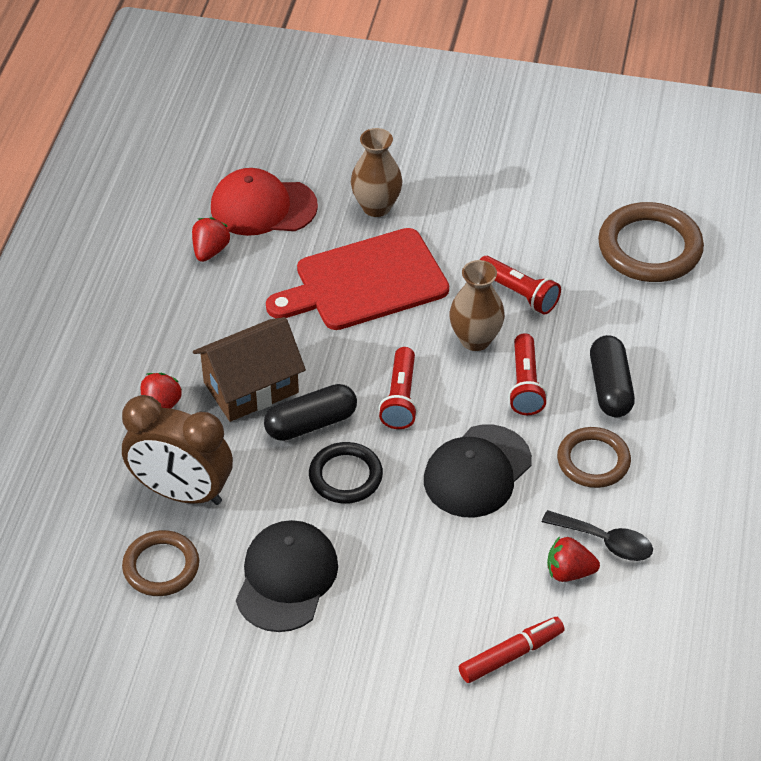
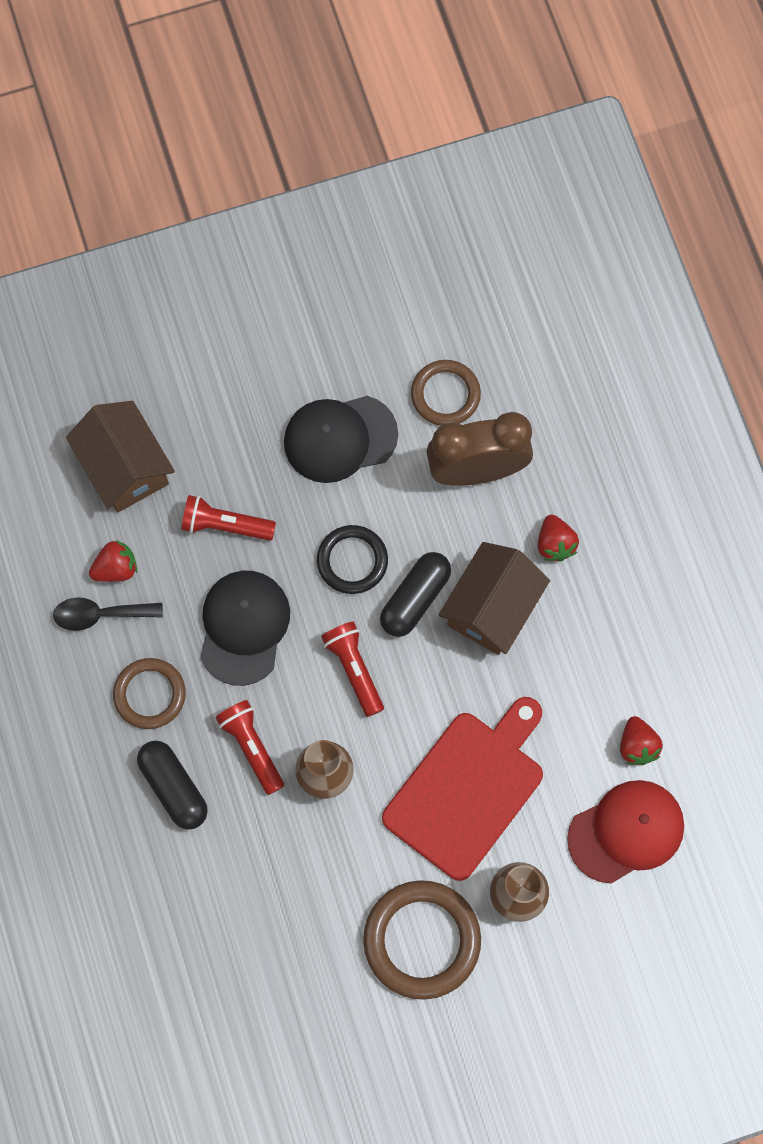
camera: 150 degrees right, 25 degrees up
(286, 578) = (340, 438): black cap -> black cap turned 90 degrees clockwise
(511, 655) = (124, 467): red marker -> brown house
(519, 293) = (315, 858): red flashlight -> red flashlight (225, 525)
(650, 248) = (218, 994): brown ring -> brown ring (422, 940)

